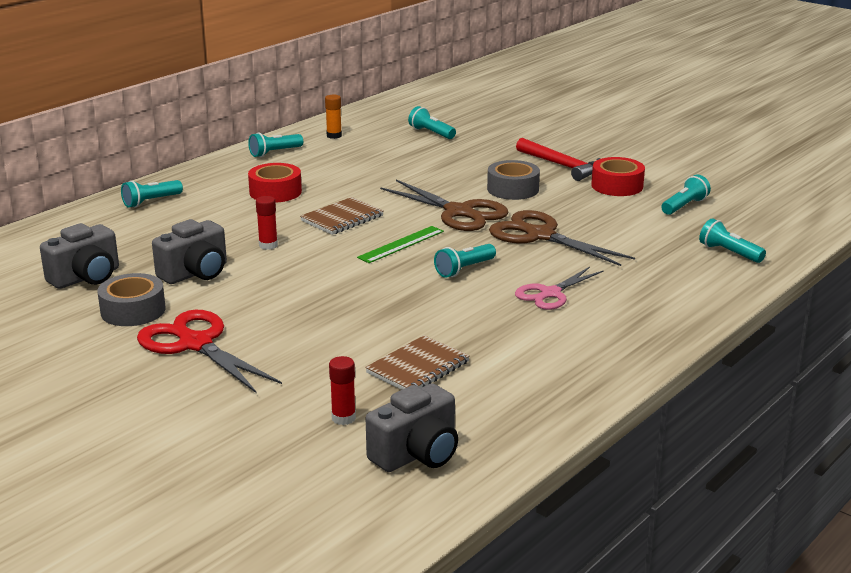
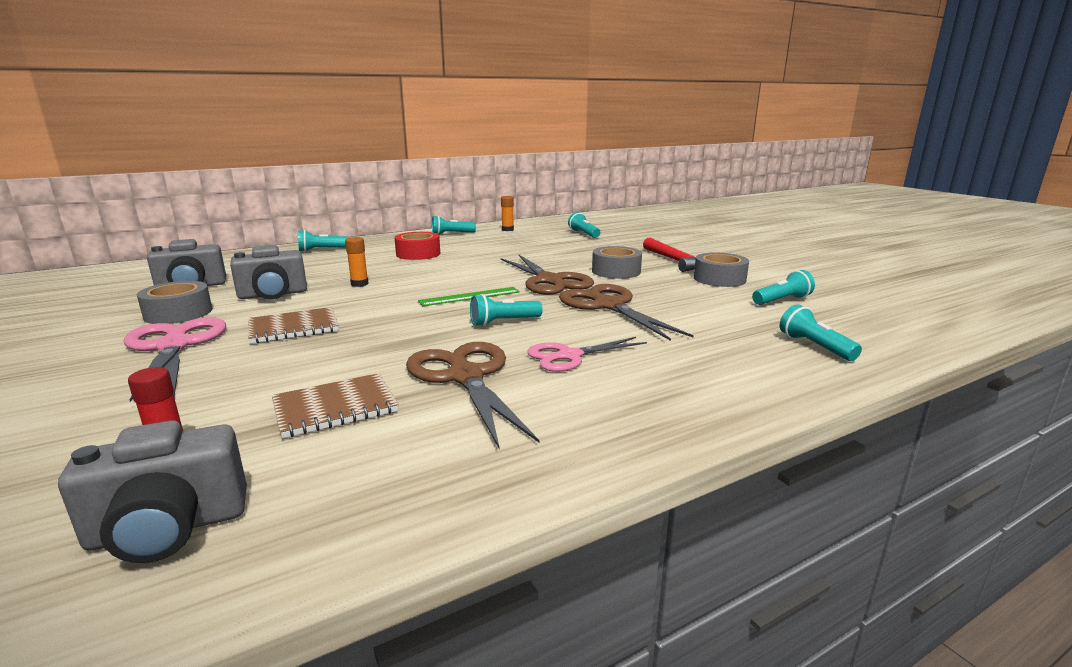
camera: 20 degrees right, 5 degrees down
(195, 344) = (174, 346): red scissors -> pink scissors
(268, 245) = (359, 284): red glue stick -> orange glue stick
(342, 218) = (445, 274): brown notebook -> brown notebook (294, 328)
(487, 326) = (465, 376): none -> brown scissors
(617, 186) = (719, 279): red tape -> grey tape

